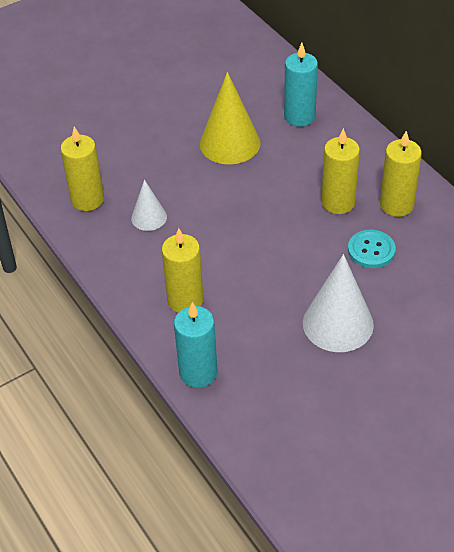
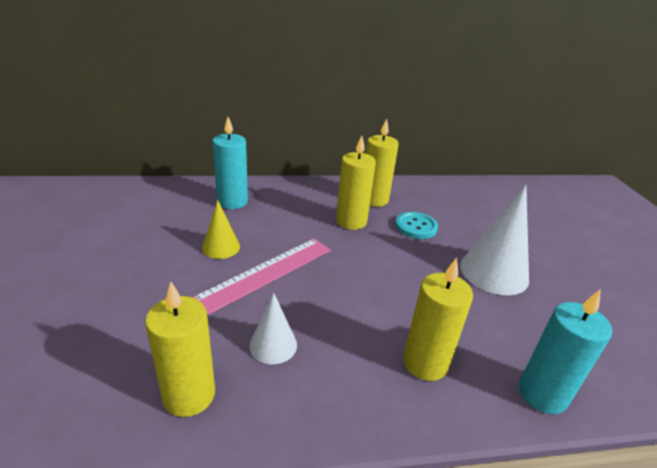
camera: 70 degrees left, 15 degrees down
(219, 182) = (266, 273): none -> pink ruler
(230, 143) = (221, 247): yellow cone -> yellow cone, size x0.55

